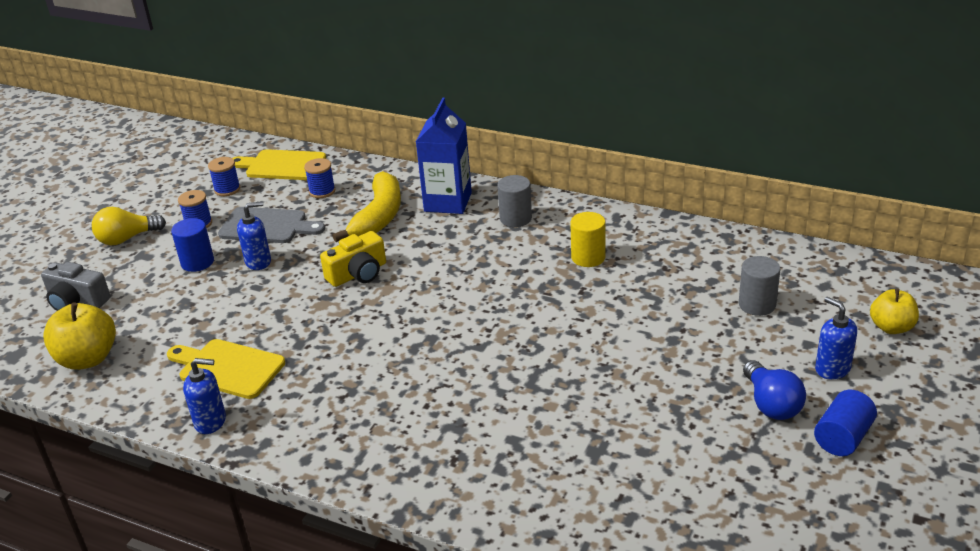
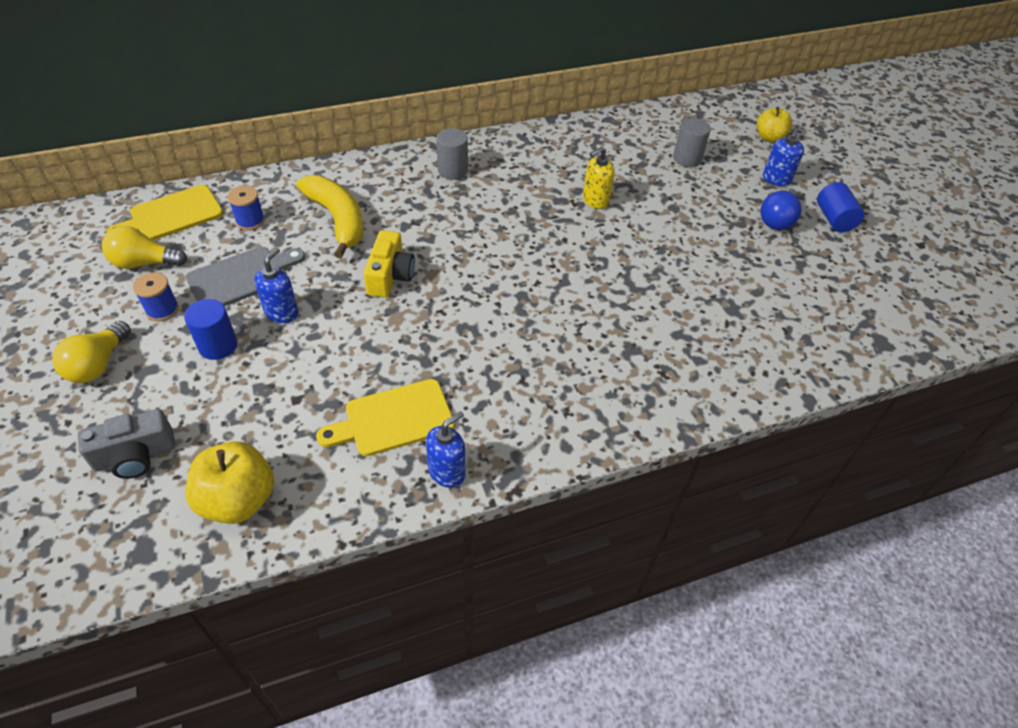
camera: 50 degrees left, 15 degrees up
(227, 189) = (144, 263): blue spool -> yellow light bulb
(448, 202) = (380, 181): blue carton -> none
(588, 257) = (545, 176): yellow cylinder -> none
(604, 298) = (595, 201): none -> yellow soap dispenser
(771, 404) = (777, 219): blue light bulb -> blue light bulb turned 90 degrees clockwise
(832, 369) = (776, 179): blue soap dispenser -> blue soap dispenser turned 75 degrees counterclockwise

